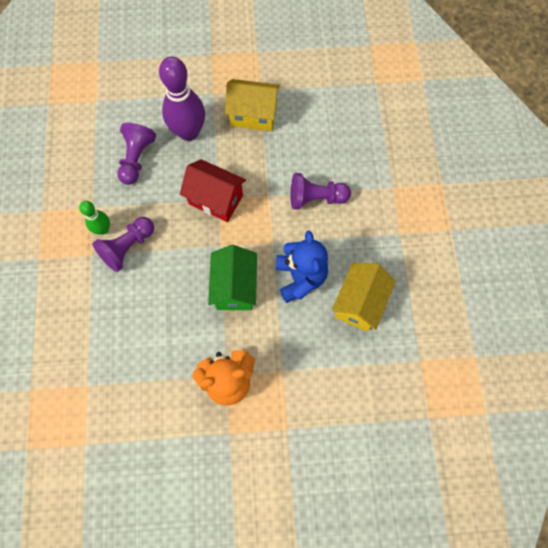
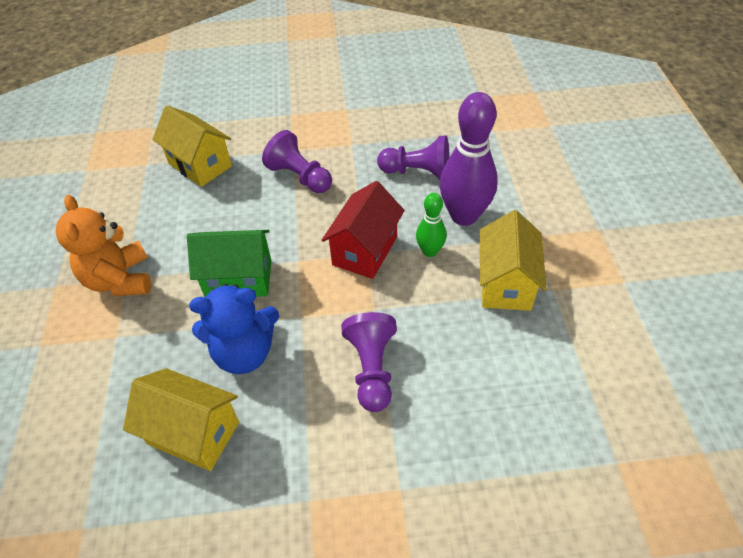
camera: 90 degrees right, 20 degrees down
(98, 334) = (200, 165): none -> yellow house
(103, 229) = (323, 155): green bowling pin -> green bowling pin (430, 251)

